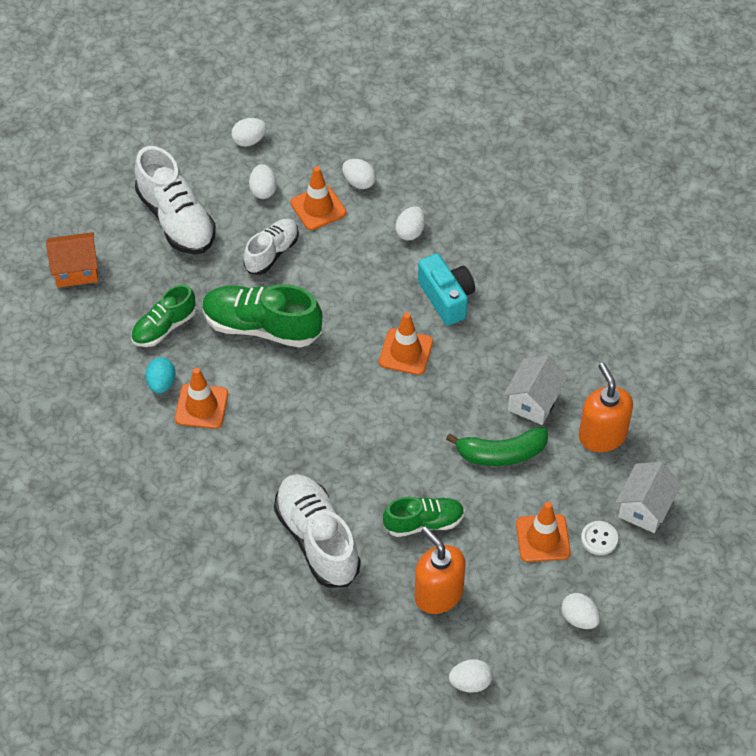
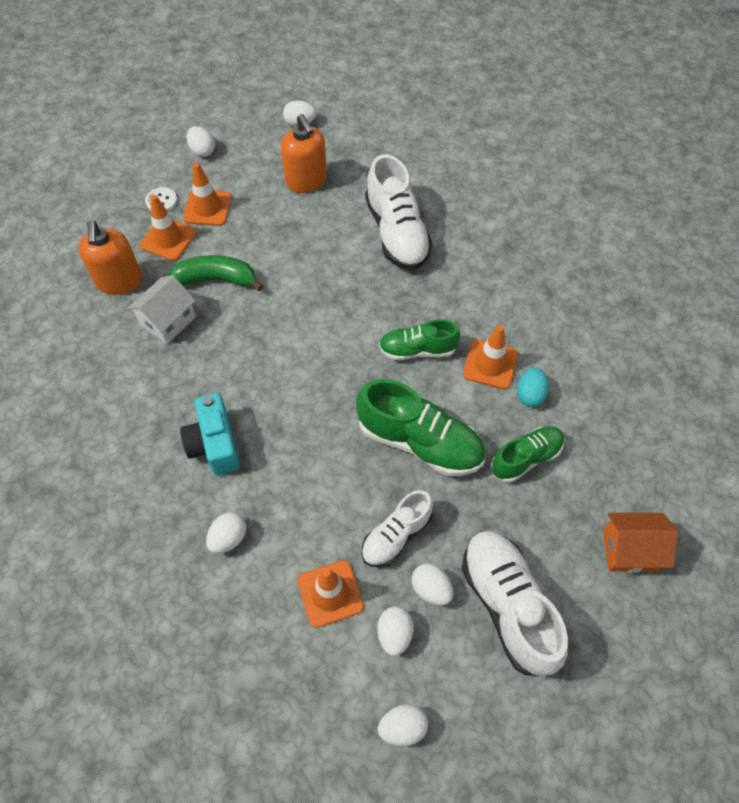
camera: 170 degrees left, 5 degrees up
(359, 182) = (271, 626): white egg -> white egg (431, 589)
(406, 352) = (275, 390): orange traffic cone -> orange traffic cone (168, 239)
(424, 523) = (303, 233): green shoe -> green shoe (417, 350)
(645, 508) = (112, 218): white house -> none

